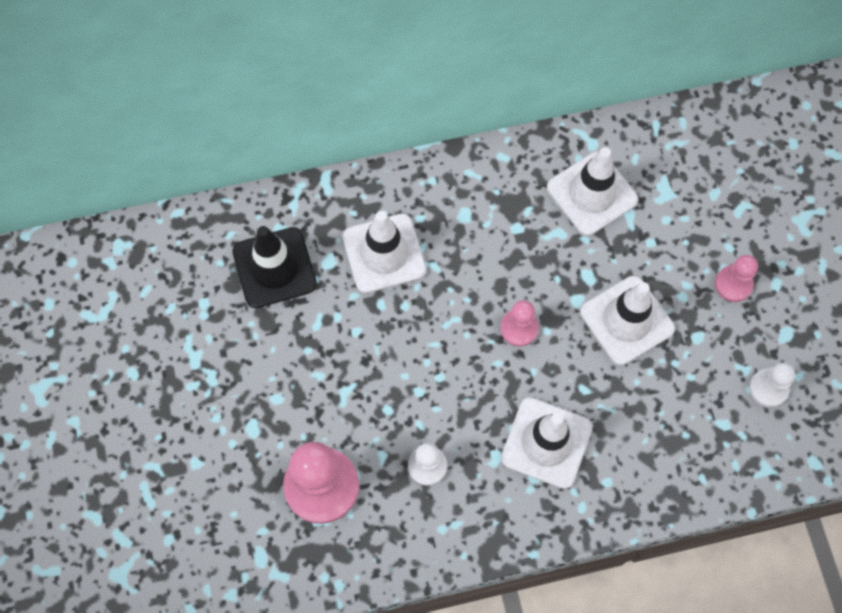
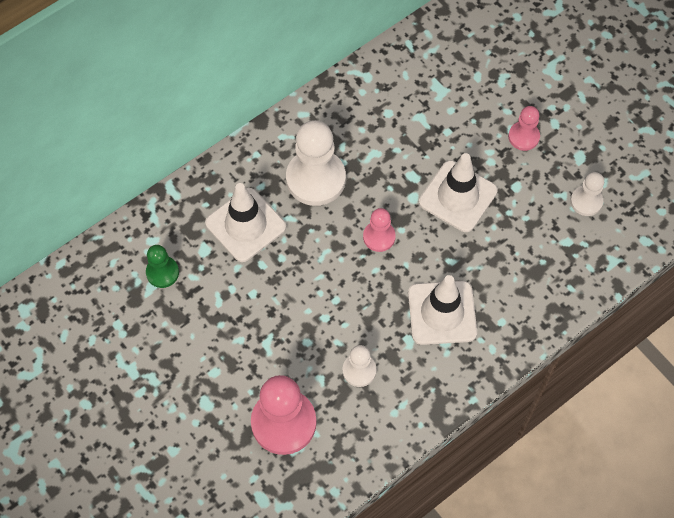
camera: 25 degrees left, 5 degrees down
(274, 268) = (162, 272): black traffic cone -> green pawn
(482, 234) = (315, 179): none -> white pawn
(592, 194) = (385, 114): white traffic cone -> none

